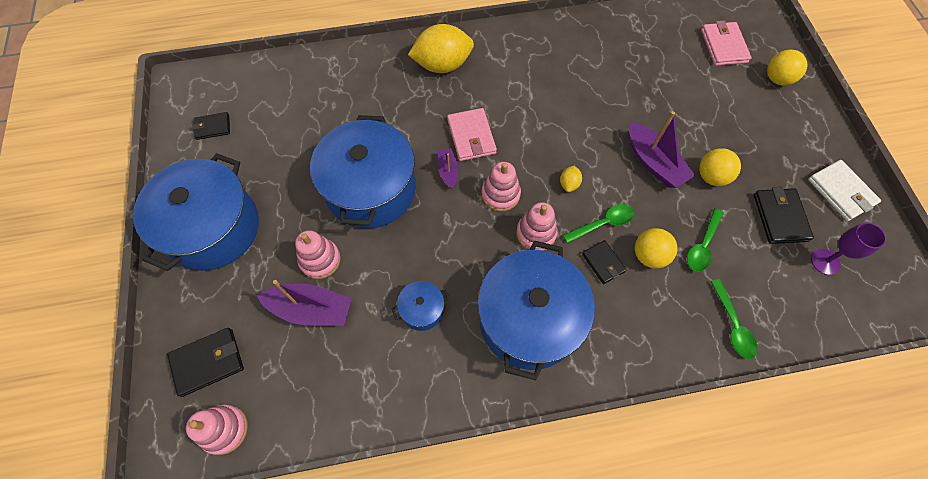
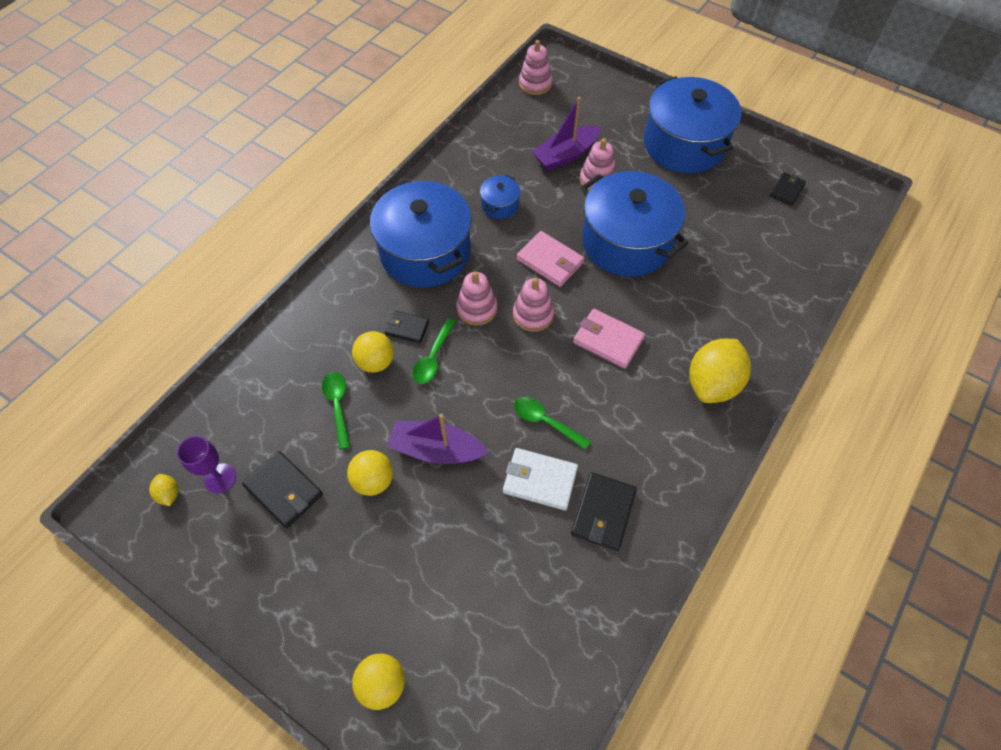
camera: 135 degrees right, 5 degrees down
(208, 362) = (584, 97): black wallet -> black wallet (603, 512)
(448, 171) = (591, 299): purple boat -> none
(569, 184) = (490, 367): yellow lemon -> yellow lemon (169, 494)
(723, 46) = (477, 681): pink wallet -> pink wallet (550, 261)
(733, 325) = (273, 361): green spoon -> green spoon (545, 421)
(841, 192) = (235, 573): white wallet -> white wallet (540, 480)

